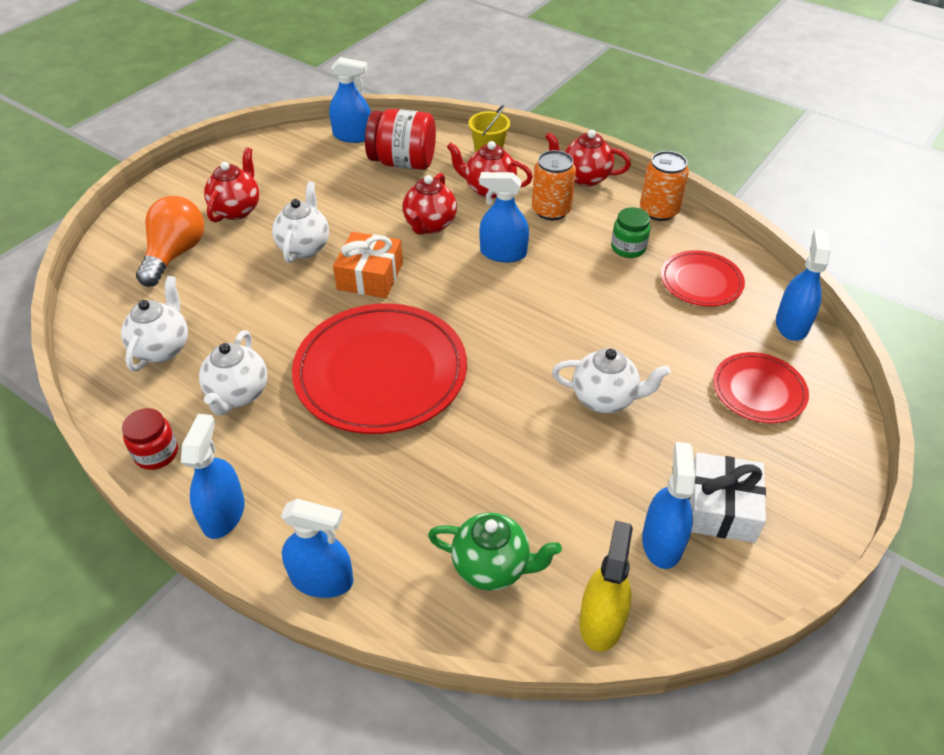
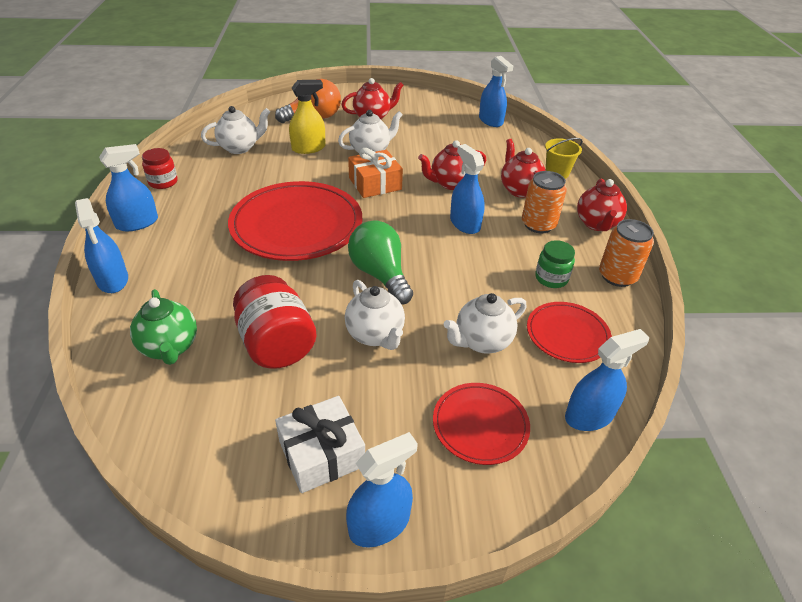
camera: 50 degrees right, 5 degrees down
(238, 395) = (229, 186): white teapot -> white teapot (482, 342)
(403, 162) = (494, 147): red jar -> red jar (277, 344)
(523, 351) = (380, 275): none -> green light bulb
(584, 178) = (597, 224): red teapot -> red teapot turned 150 degrees counterclockwise
(601, 621) = (157, 426): yellow spray bottle -> yellow spray bottle (308, 148)
(662, 542) = (257, 430): blue spray bottle -> blue spray bottle (379, 524)

